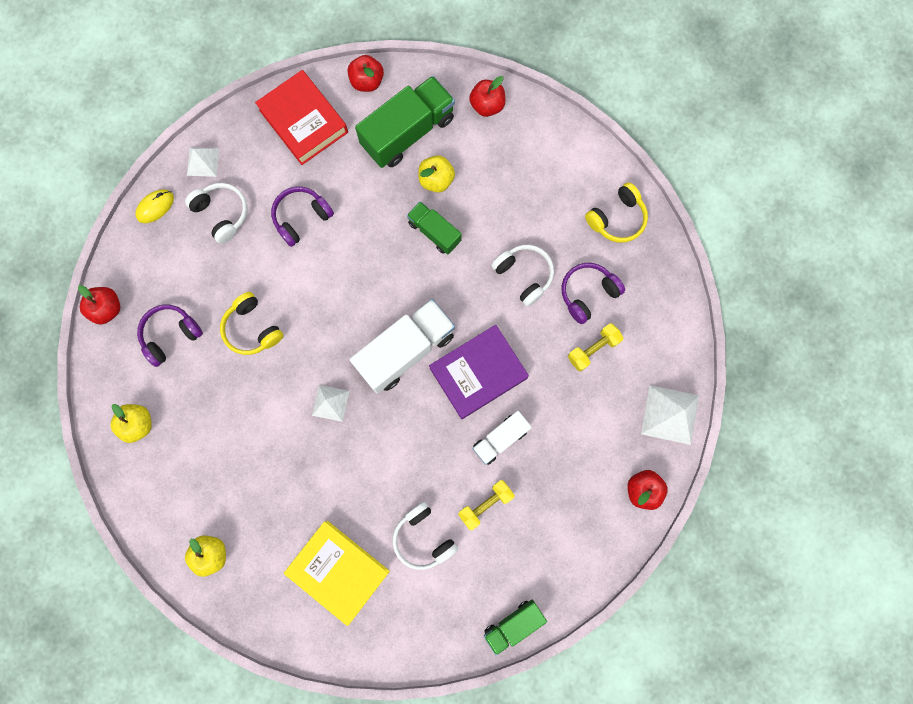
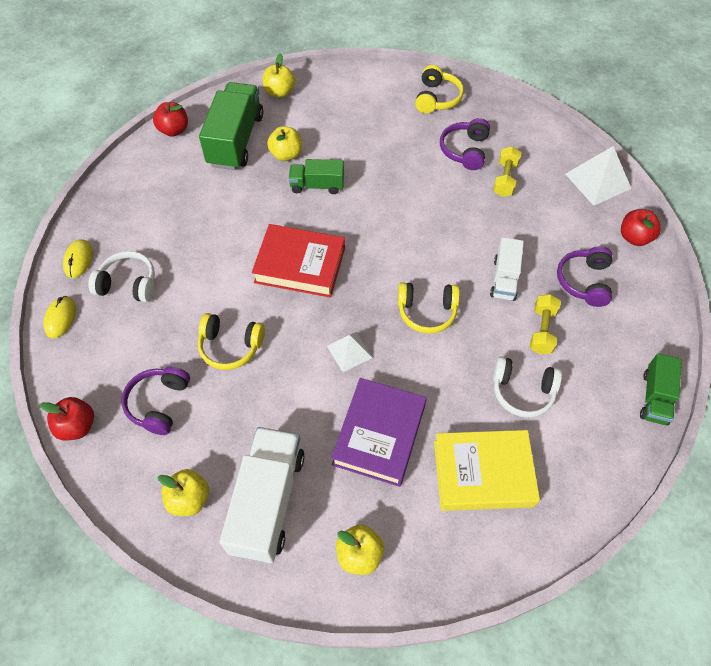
camera: 40 degrees left, 20 degrees down
(203, 162) = (78, 260): white pyramid -> yellow mouse
(301, 218) = (201, 243): purple headphones -> purple headphones (584, 281)
(304, 121) = (144, 182): red book -> red book (300, 265)
(405, 350) = (372, 273): white truck -> white truck (267, 502)
(415, 417) = (427, 311): none -> yellow headphones
(478, 373) = (442, 249): purple book -> purple book (379, 435)
(487, 105) = (279, 92): red apple -> yellow apple
(524, 275) = (410, 169): white headphones -> none

